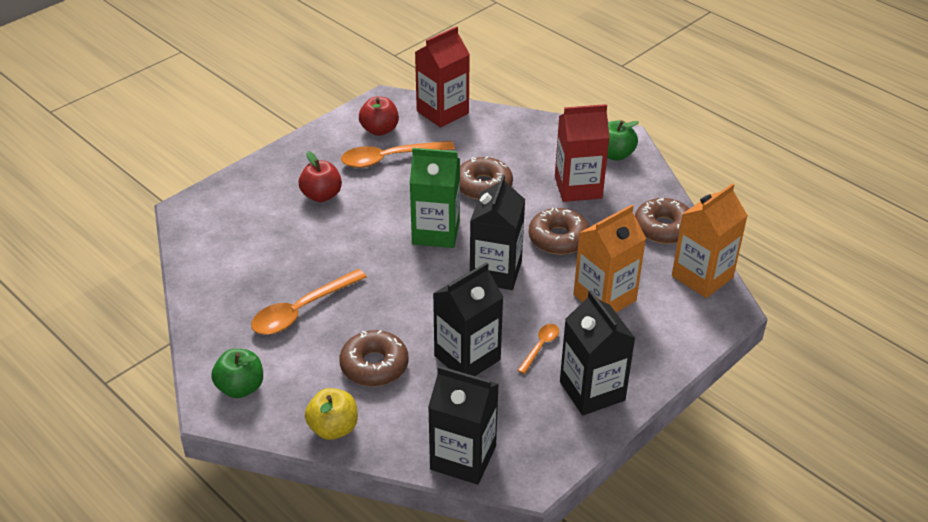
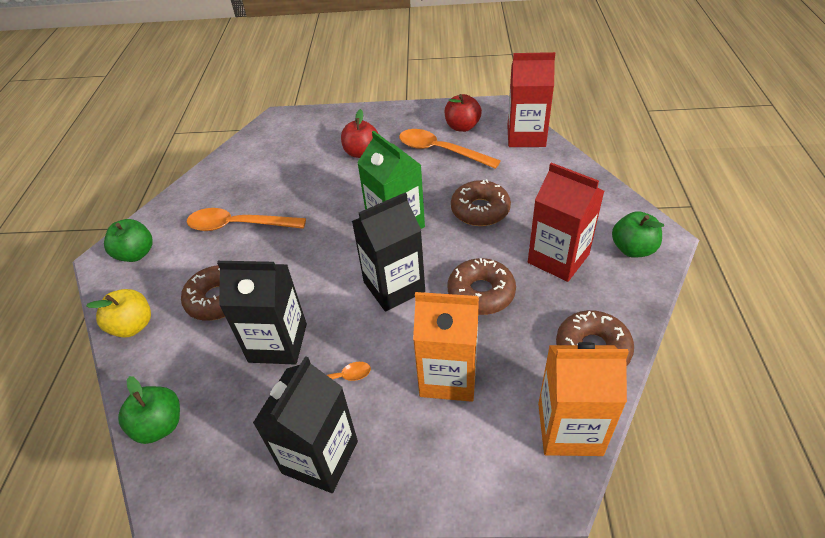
camera: 50 degrees right, 5 degrees up
(463, 458) = (160, 425): black carton -> green apple

